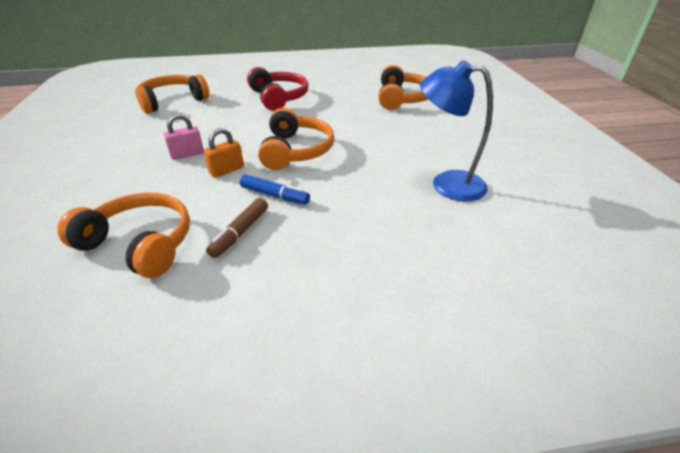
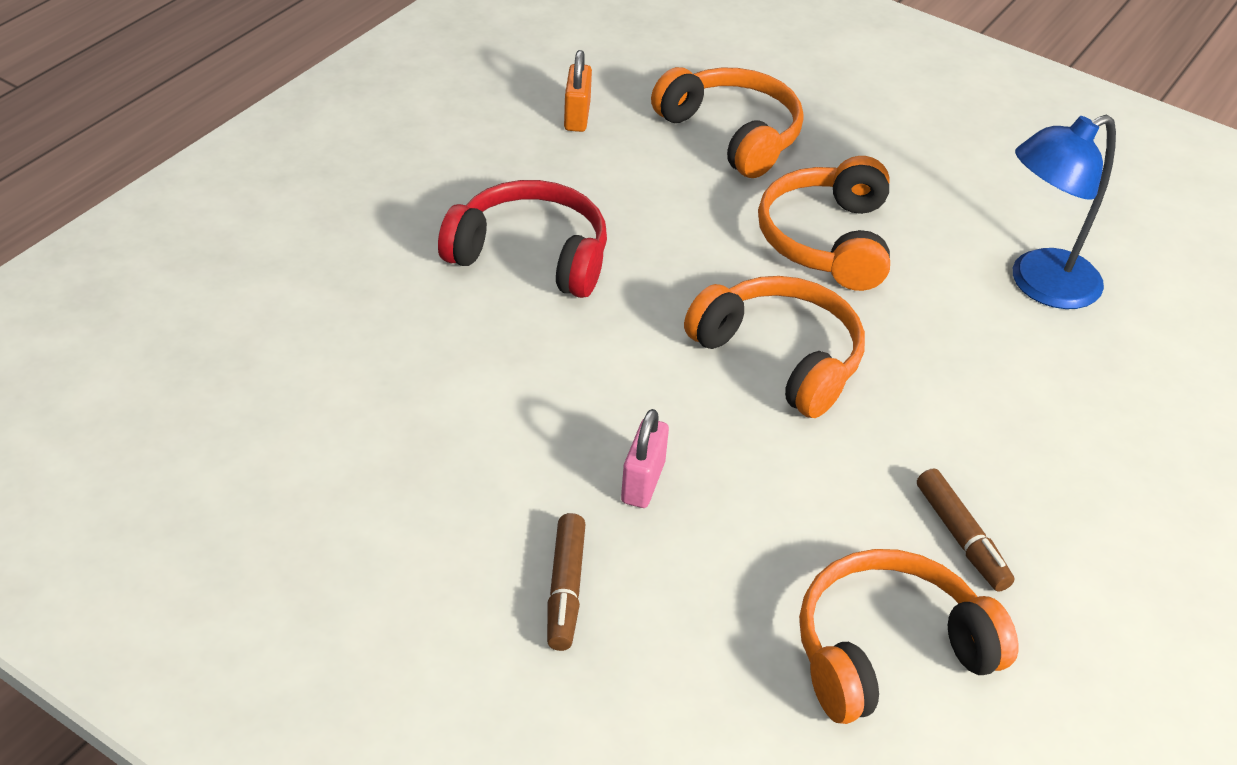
camera: 50 degrees left, 5 degrees up
(112, 163) = (565, 589): none -> brown marker
(172, 101) = (345, 393): orange headphones -> orange headphones (827, 240)
(227, 170) = (760, 465): orange padlock -> orange padlock (577, 117)
(275, 195) = (897, 455): blue marker -> none

